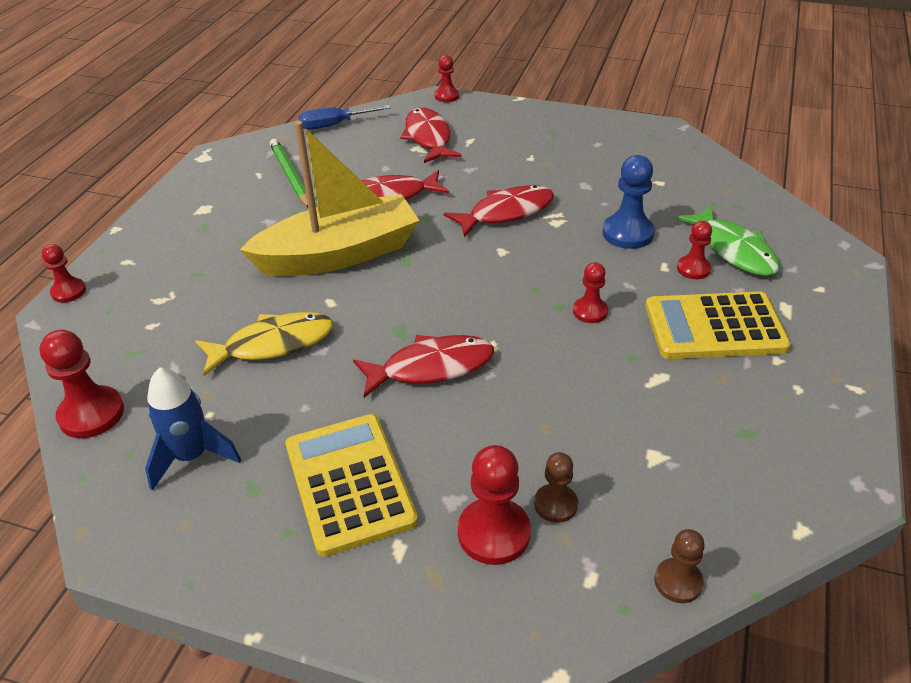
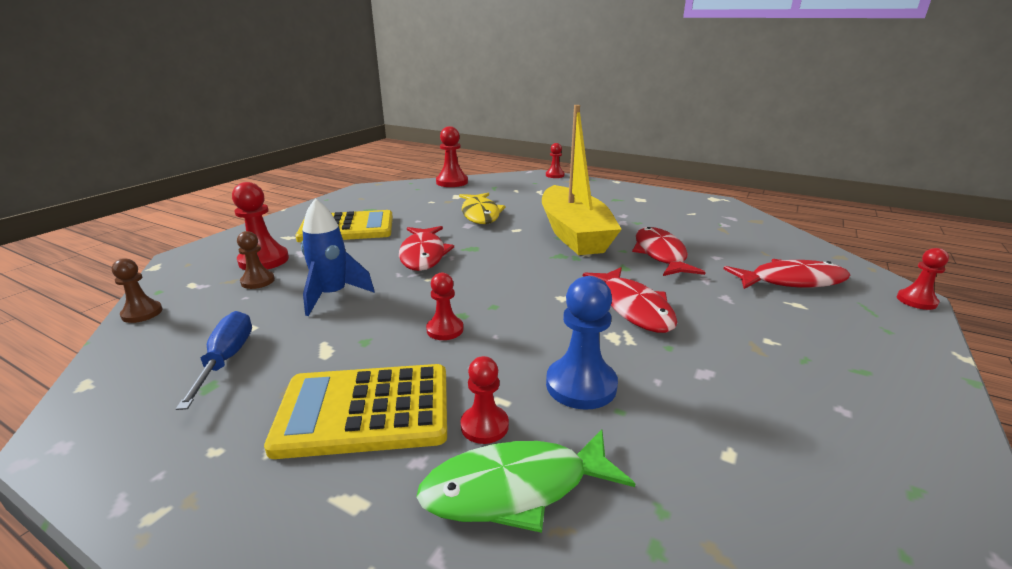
camera: 100 degrees right, 15 degrees down
(192, 456) = (404, 198): blue rocket -> blue rocket (333, 295)
(290, 176) = (691, 222): green pencil -> none
(334, 125) = (794, 240): blue screwdriver -> blue screwdriver (226, 360)
(714, 327) = (365, 411): yellow calculator -> yellow calculator turned 105 degrees counterclockwise

